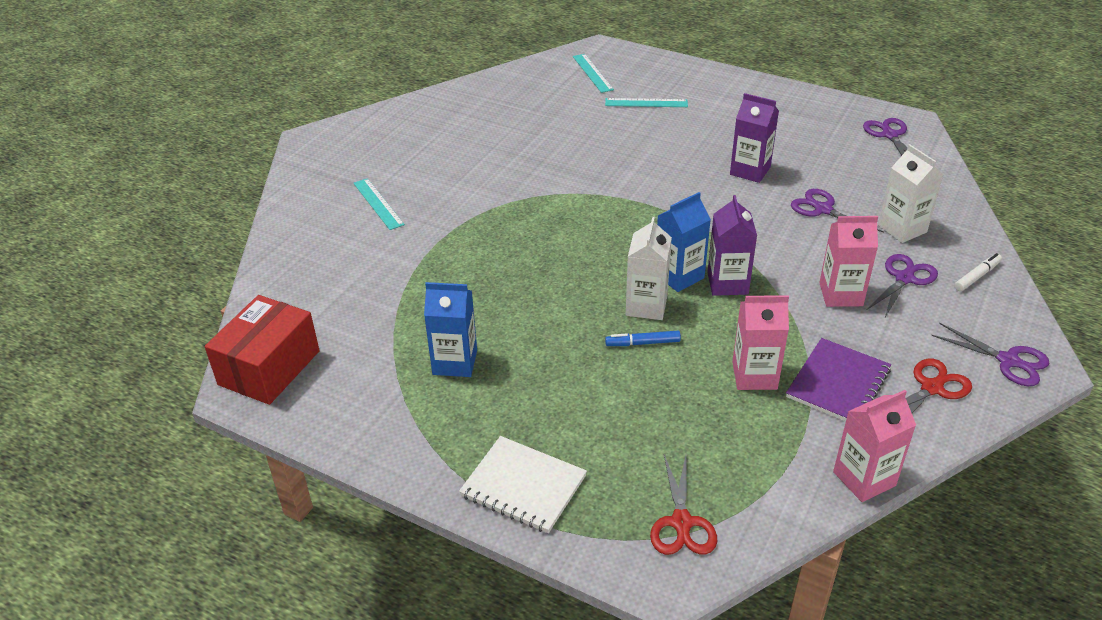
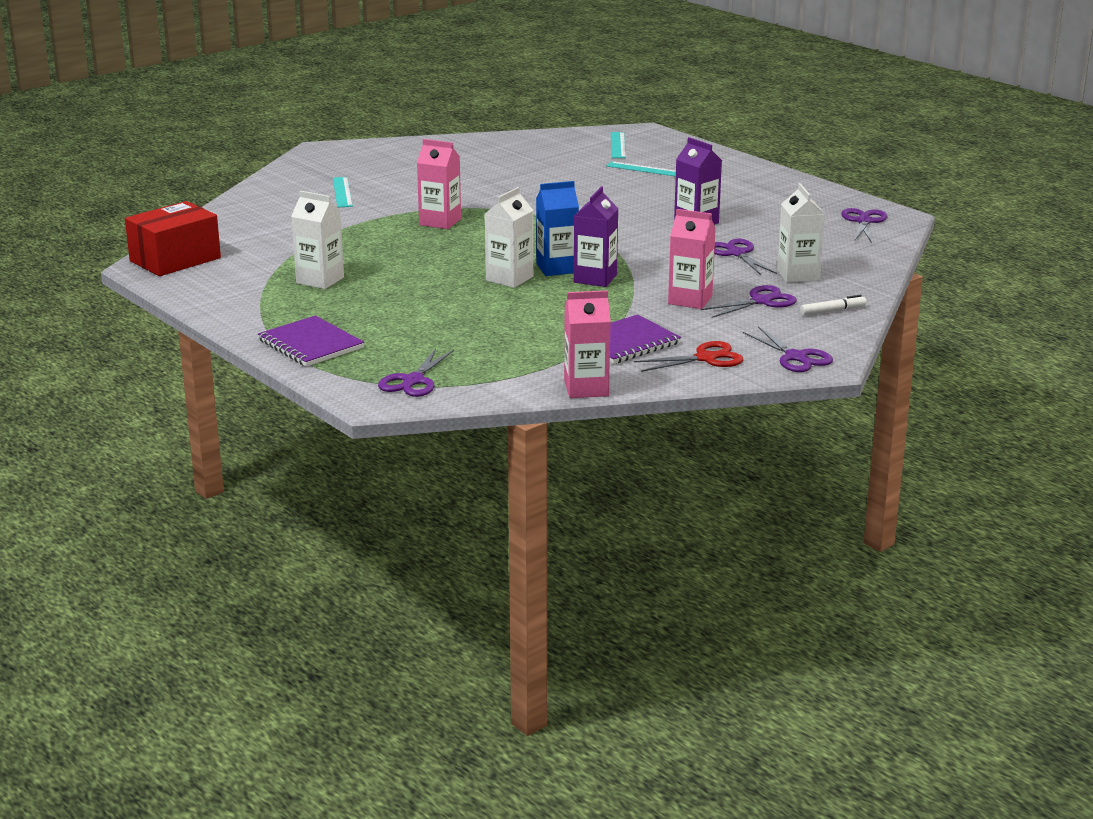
camera: 20 degrees right, 15 degrees down
(455, 362) = (320, 280): blue carton -> white carton
(523, 486) = (310, 344): white notebook -> purple notebook
(642, 343) = (483, 296): blue marker -> none
(681, 522) = (413, 381): red scissors -> purple scissors
(754, 375) = (558, 327): pink carton -> pink carton (440, 222)

